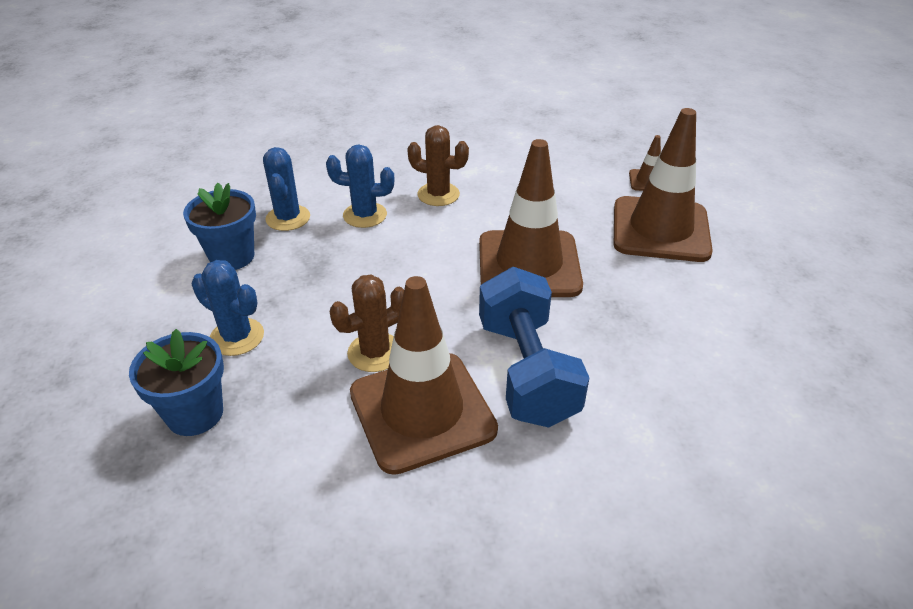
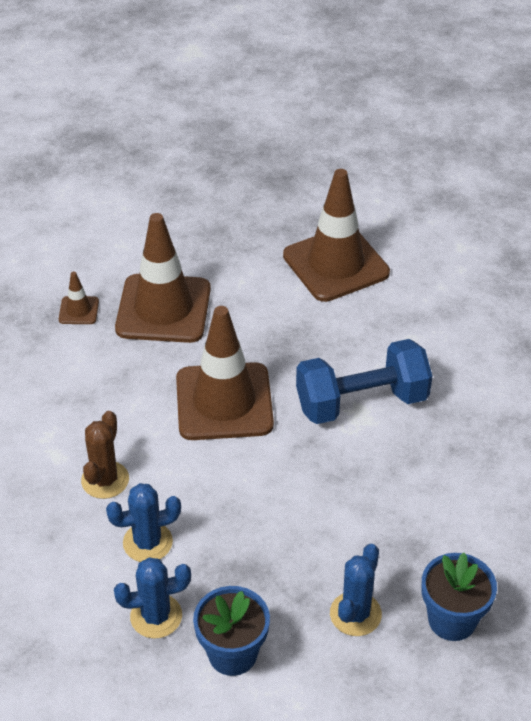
camera: 95 degrees left, 5 degrees up
(365, 215) = (147, 542): blue cactus -> blue cactus turned 75 degrees clockwise
(375, 352) = (358, 503): brown cactus -> none
(422, 411) = (416, 464): brown traffic cone -> brown traffic cone (336, 264)

